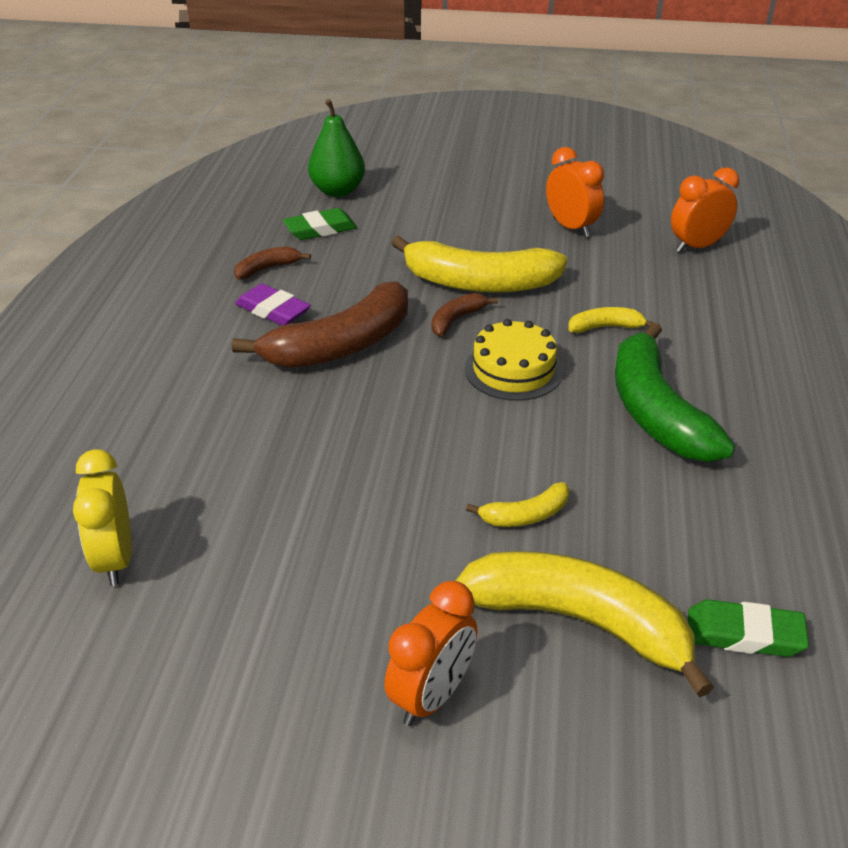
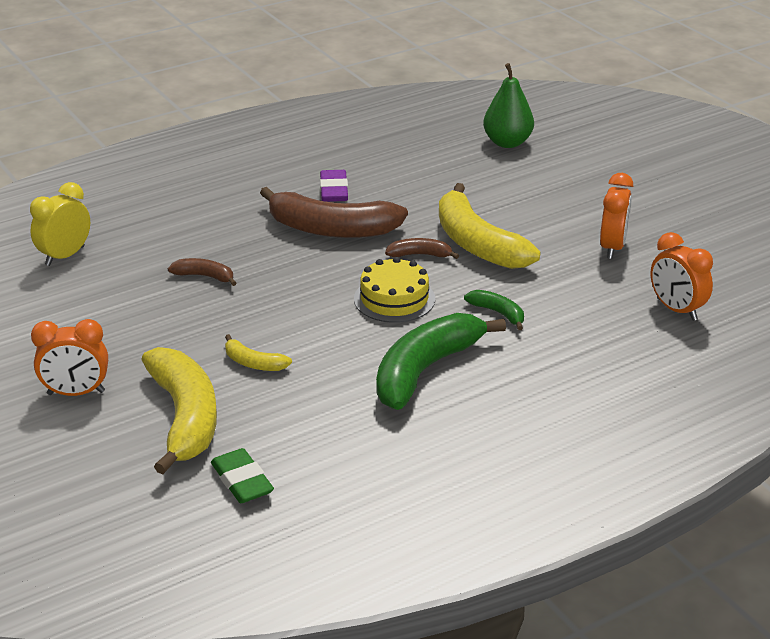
camera: 50 degrees right, 5 degrees down
(267, 269) = (375, 166): brown banana -> brown banana (205, 276)
(320, 229) = (449, 160): green eraser -> none
(605, 327) = (498, 313): yellow banana -> green banana
(697, 246) = (676, 310): orange clock -> orange clock turned 150 degrees counterclockwise

